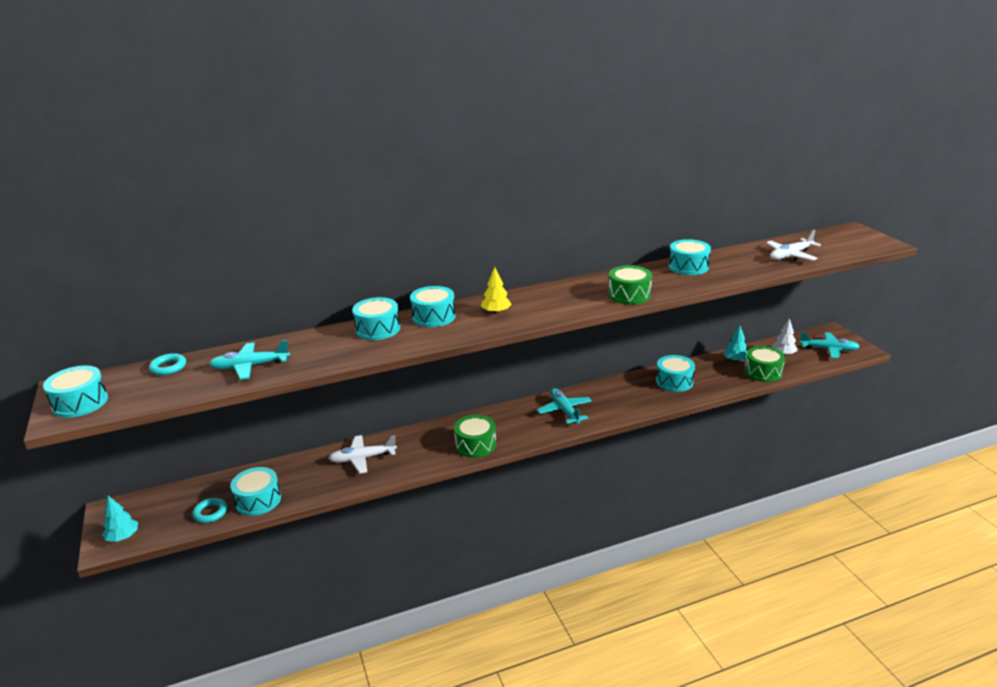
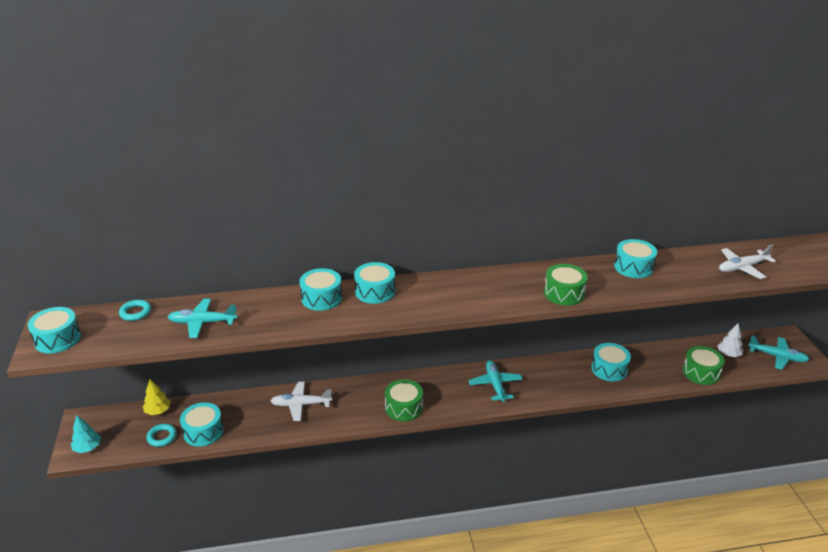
camera: 10 degrees right, 5 degrees up
(496, 312) = (433, 295): yellow tree -> yellow tree (158, 411)
(735, 360) = (677, 354): turquoise tree -> none

